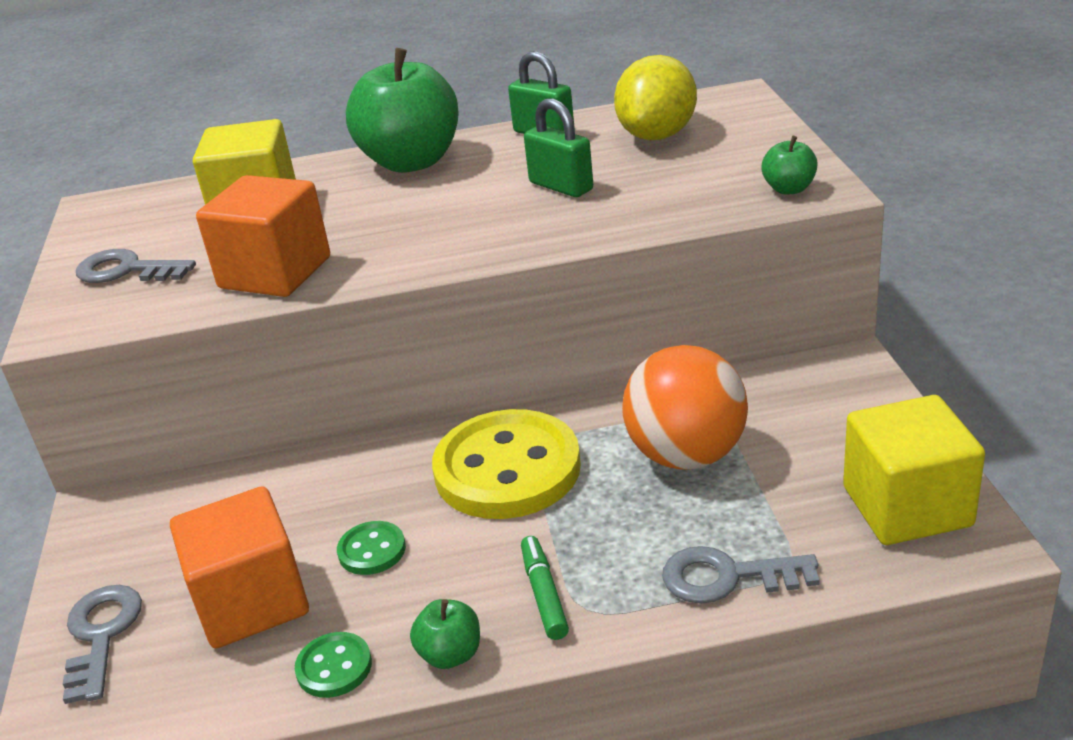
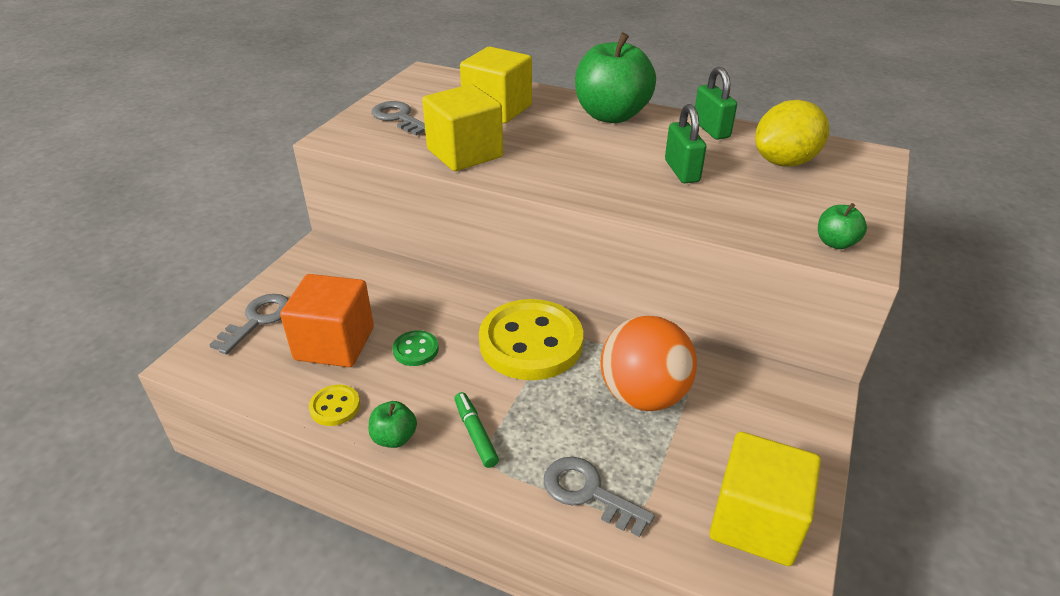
camera: 30 degrees right, 5 degrees up
(275, 273) = (465, 153): orange cube -> yellow cube
(334, 667) = (335, 407): green button -> yellow button
(544, 594) = (475, 434): green marker -> green marker turned 45 degrees counterclockwise

